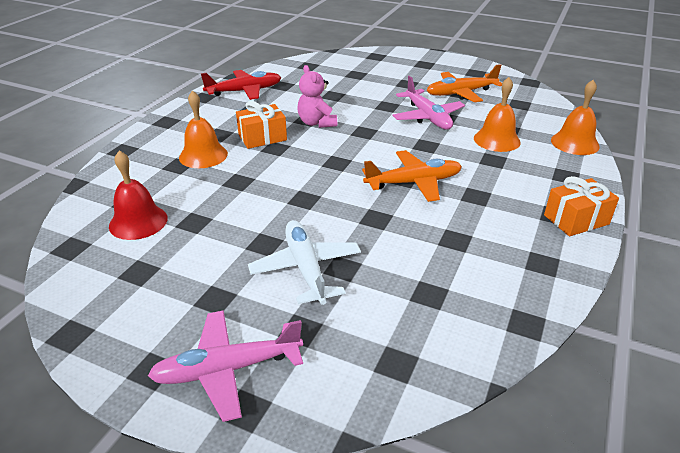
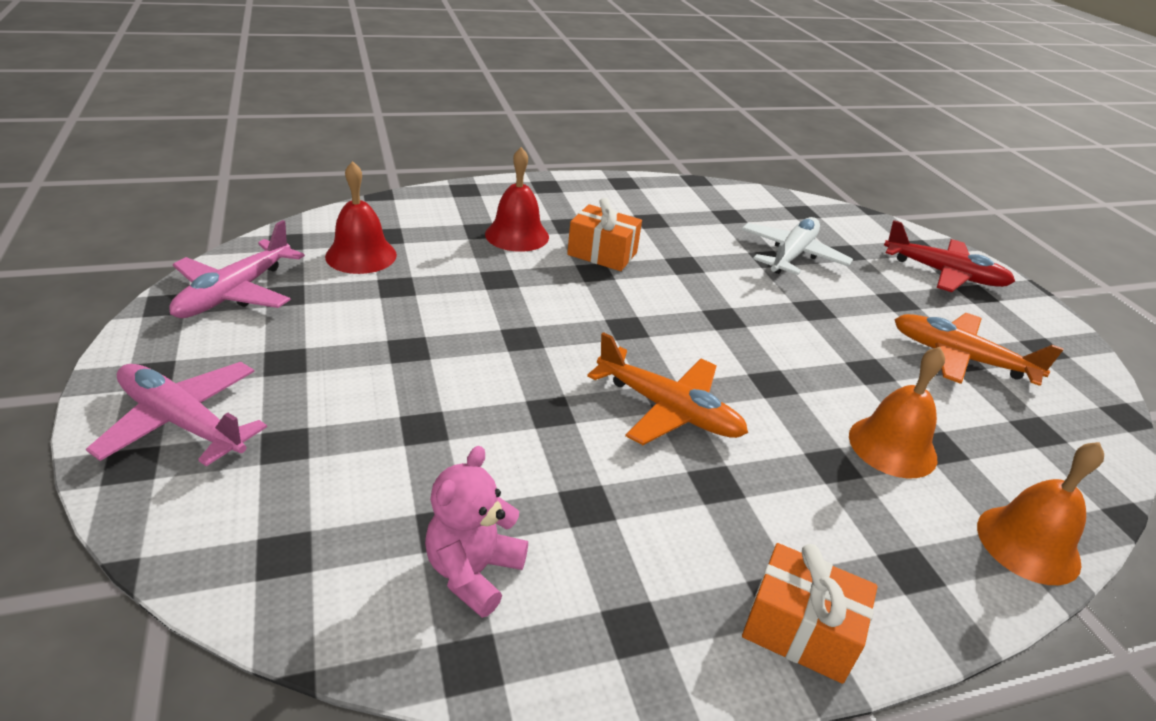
camera: 45 degrees right, 0 degrees up
(203, 155) = (517, 235): orange bell -> red bell
(244, 91) = (675, 199): red plane -> red plane (943, 273)
(306, 269) = (393, 399): white plane -> white plane (791, 255)
(317, 123) = (688, 275): pink teddy bear -> pink teddy bear (473, 572)
(427, 117) = (844, 354): pink plane -> pink plane (235, 292)

